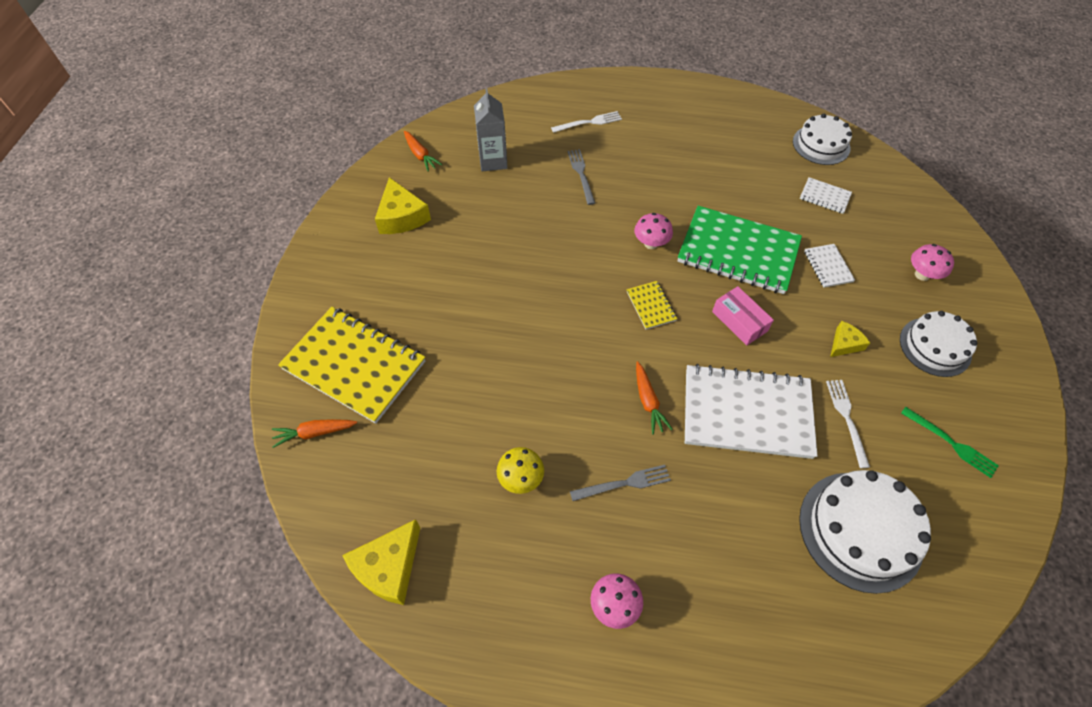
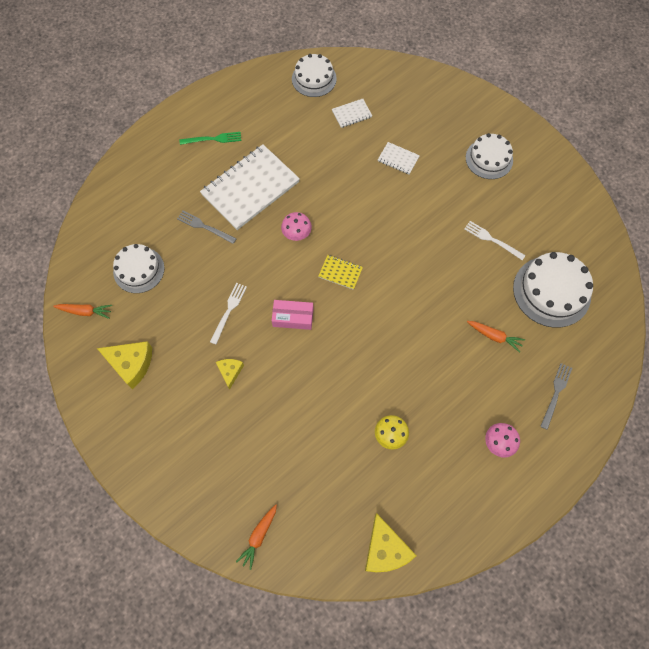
camera: 50 degrees left, 10 degrees up
(354, 365) = (229, 478): yellow notebook -> none
(493, 161) = (139, 270): grey carton -> white cake
(589, 122) = (165, 185): white fork -> white fork (229, 311)
(624, 483) = (437, 382): grey fork -> grey fork (556, 393)
(648, 401) = (400, 328): orange carrot -> orange carrot (494, 336)
(738, 252) = (346, 194): green notebook -> none
(739, 321) = (392, 236): pink box -> pink box (293, 317)
(746, 413) = (449, 284): white notebook -> white notebook (250, 188)
(844, 344) = (451, 198): yellow cheese -> yellow cheese (230, 372)
(922, 275) = (444, 120): pink mushroom -> none
(951, 443) = (543, 206): green fork -> green fork (213, 139)

